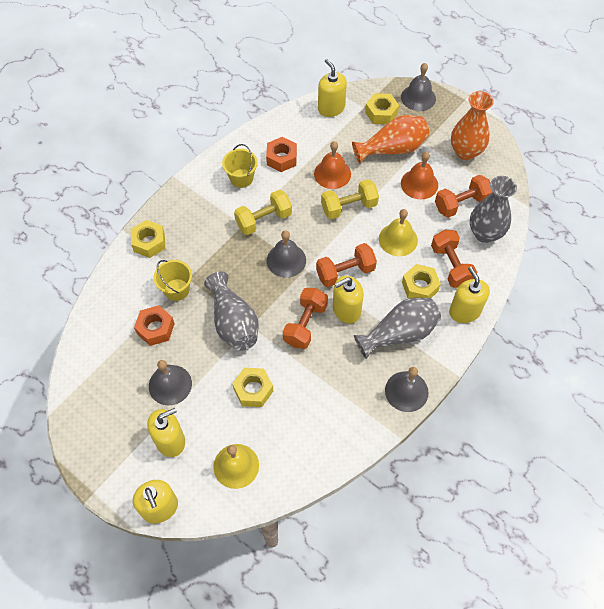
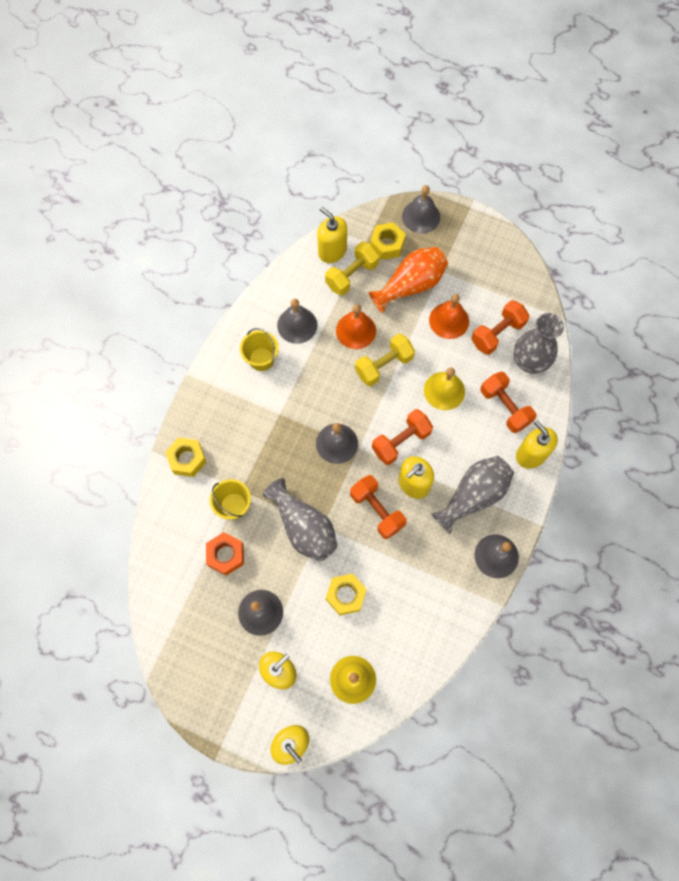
camera: 15 degrees left, 10 degrees up
(263, 220) = (300, 403): yellow dumbbell -> yellow dumbbell (352, 275)
(281, 158) = (297, 325): orange nut -> grey bell
(305, 324) = (377, 510): orange dumbbell -> orange dumbbell turned 45 degrees counterclockwise
(420, 286) = (480, 438): yellow nut -> none
(465, 152) = (486, 271): orange vase -> none

